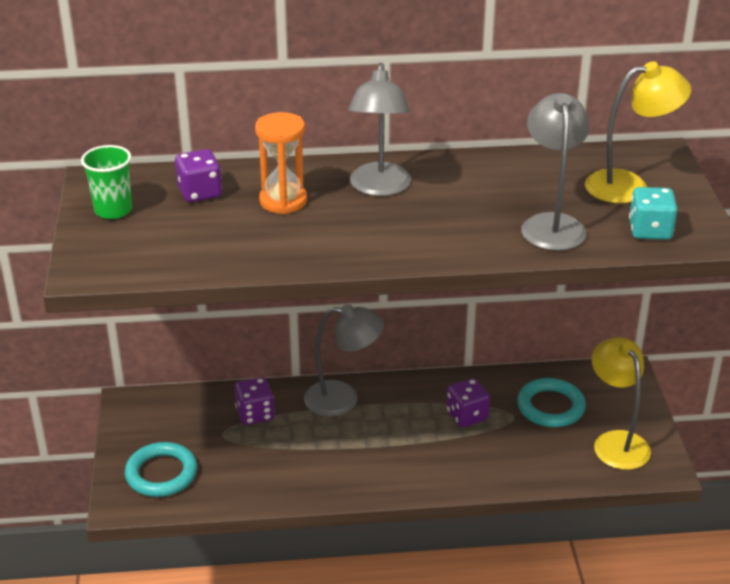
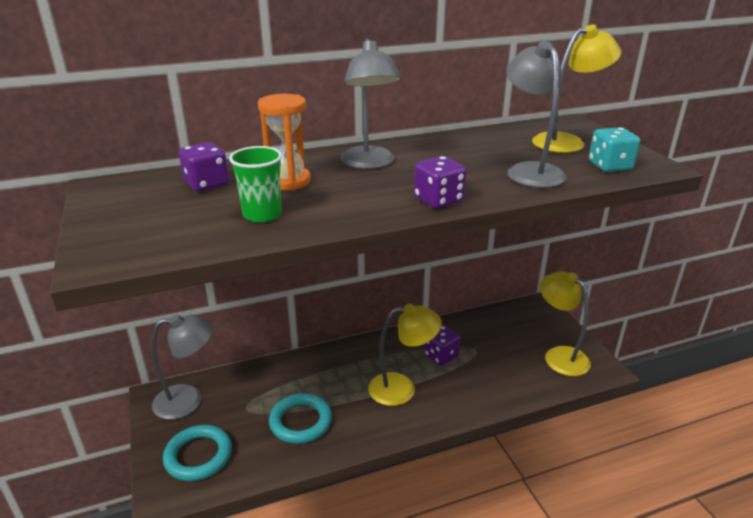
camera: 15 degrees left, 5 degrees down
(113, 210) = (122, 206): green cup -> green cup (262, 214)
(255, 414) = (270, 385): purple dice -> purple dice (438, 200)
(343, 399) = (339, 360): grey lamp -> grey lamp (188, 400)
(404, 445) = (402, 388): none -> yellow lamp
(550, 407) = (499, 338): turquoise ring -> turquoise ring (300, 421)

